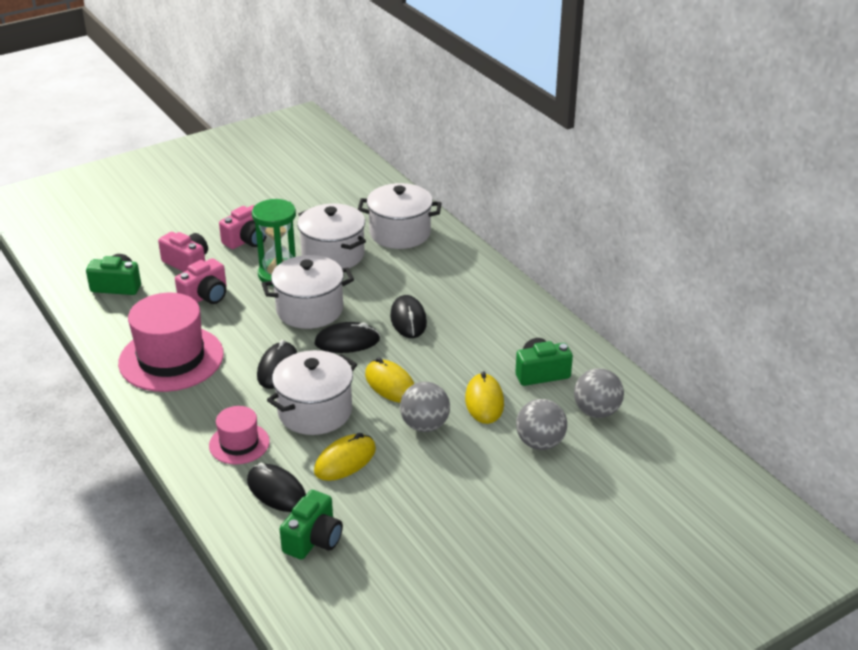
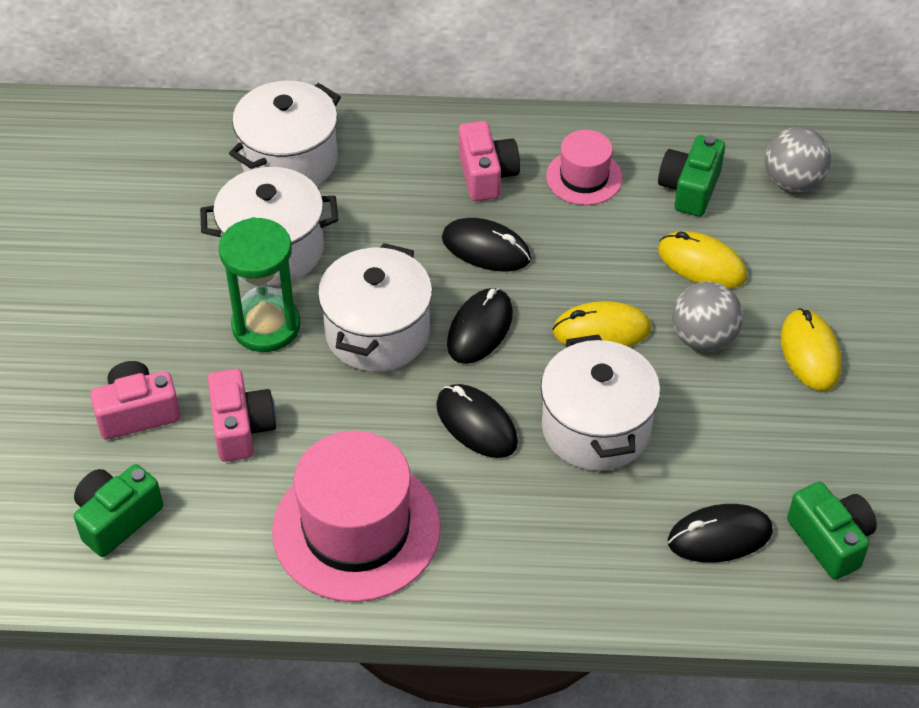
camera: 55 degrees left, 15 degrees up
(239, 443) = (600, 534): pink hat -> pink hat (584, 177)
(247, 240) = (146, 321): pink camera -> pink camera (486, 175)
(345, 460) = (711, 443): yellow mouse -> yellow mouse (810, 353)
(540, 443) = (810, 256): grey ball -> none

